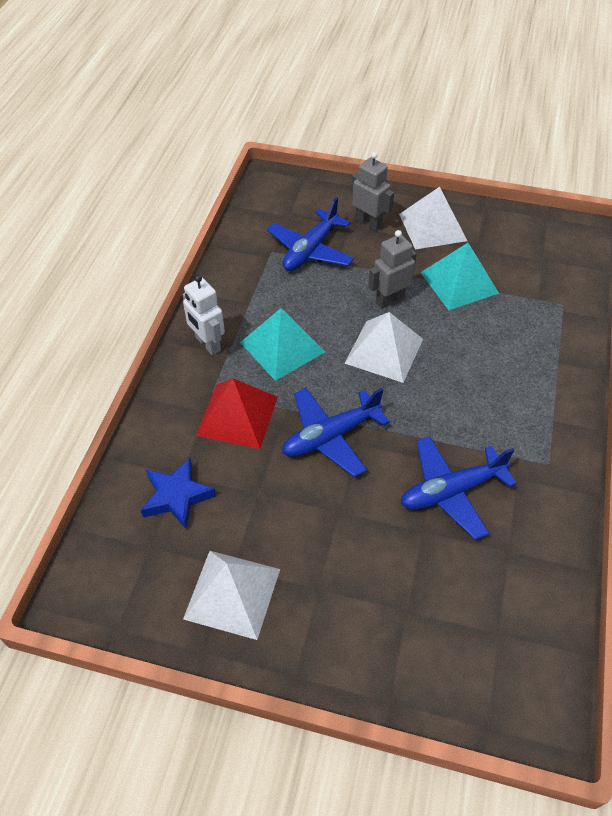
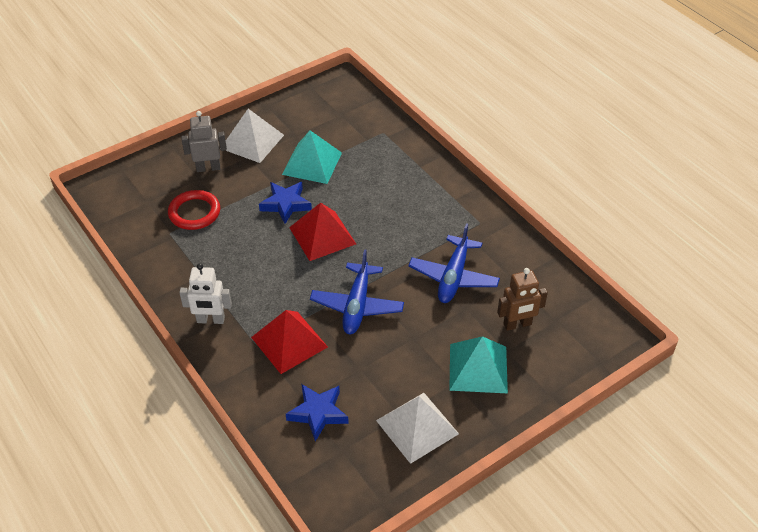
camera: 50 degrees left, 5 degrees down
(282, 347) = (260, 282): turquoise pyramid -> turquoise pyramid (478, 368)
(310, 250) = (194, 212): blue plane -> red ring
(384, 351) = (322, 235): white pyramid -> red pyramid
(389, 300) = (286, 204): grey robot -> blue star
(452, 597) = (517, 324): none -> brown robot

